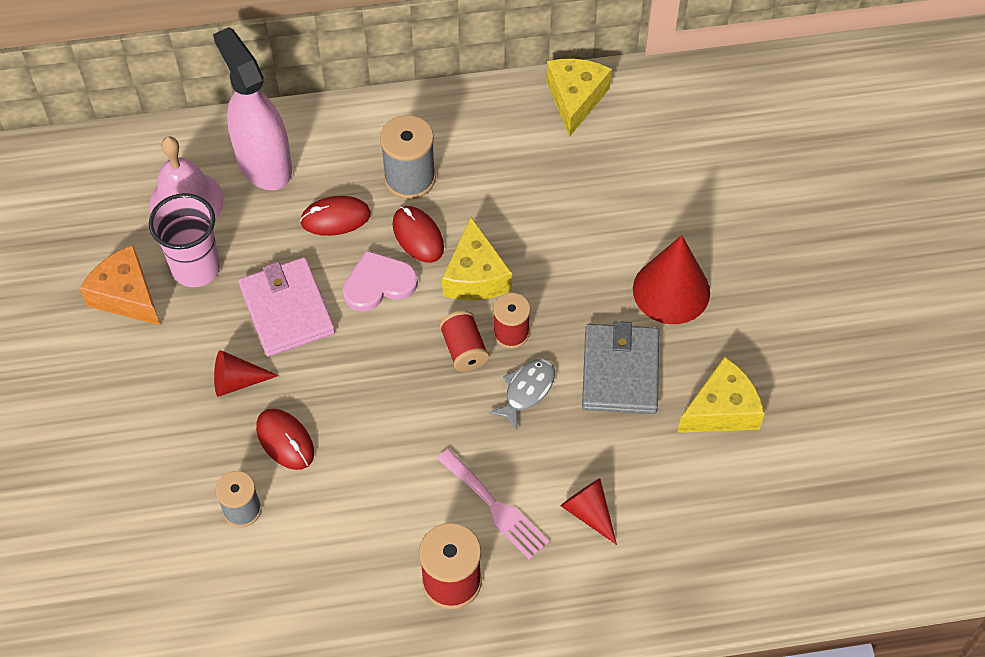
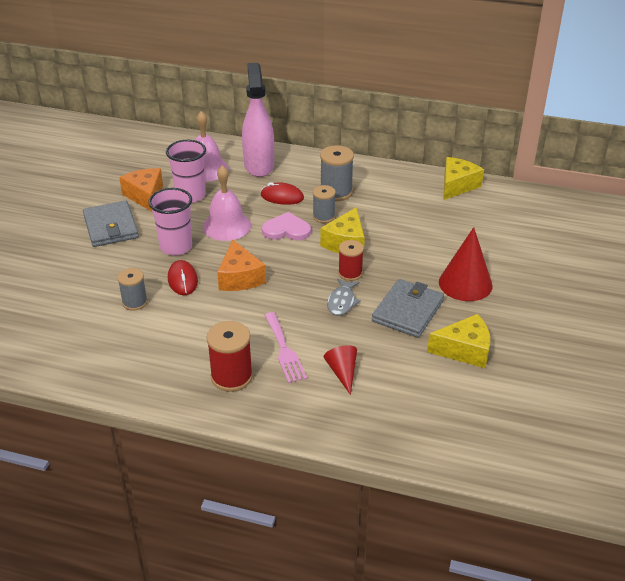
camera: 25 degrees right, 20 degrees down
(113, 380) = (111, 227): none -> grey wallet
(237, 381) = (176, 247): red cone -> pink cup
(287, 310) = (226, 226): pink wallet -> pink bell
(363, 403) = (240, 277): none -> orange cheese
(418, 236) = (323, 216): red mouse -> grey spool
(464, 350) = (316, 272): red spool -> none
(526, 391) = (342, 302): grey fish -> grey fish turned 135 degrees clockwise

